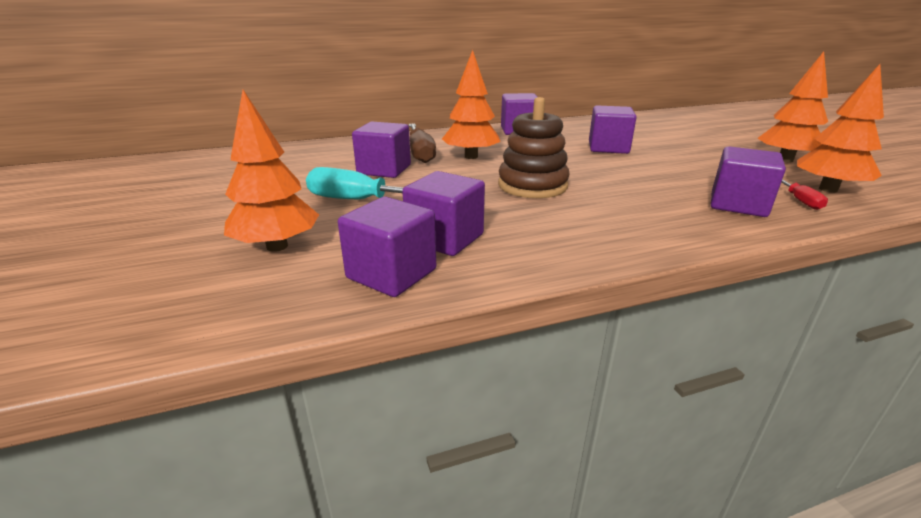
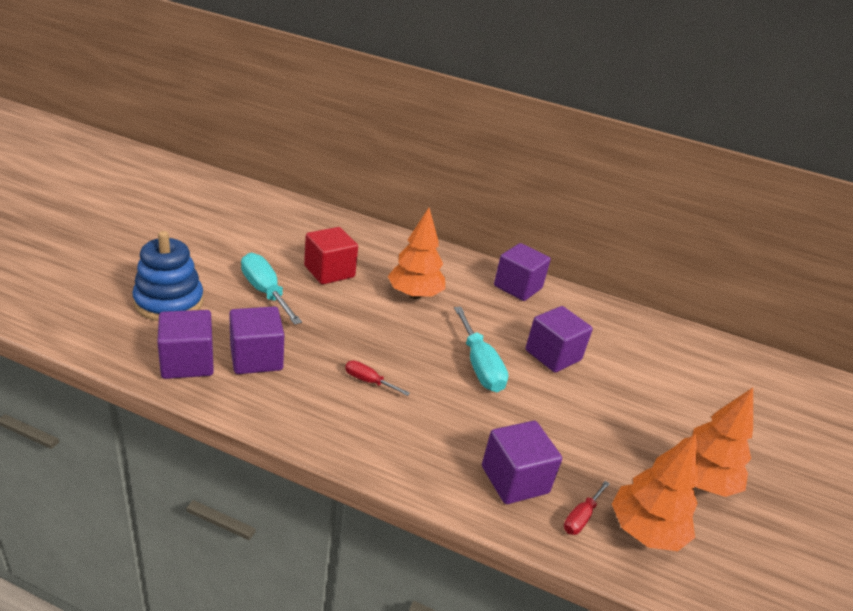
camera: 35 degrees right, 5 degrees up
(277, 246) = (169, 302): orange tree -> blue stacking toy
(384, 170) = (329, 271): purple cube -> red cube
(420, 153) = (384, 268): brown screwdriver -> none
(532, 185) = (398, 353): brown stacking toy -> none
(552, 207) = (368, 381): none -> red screwdriver
(588, 169) = (479, 365): none -> turquoise screwdriver

